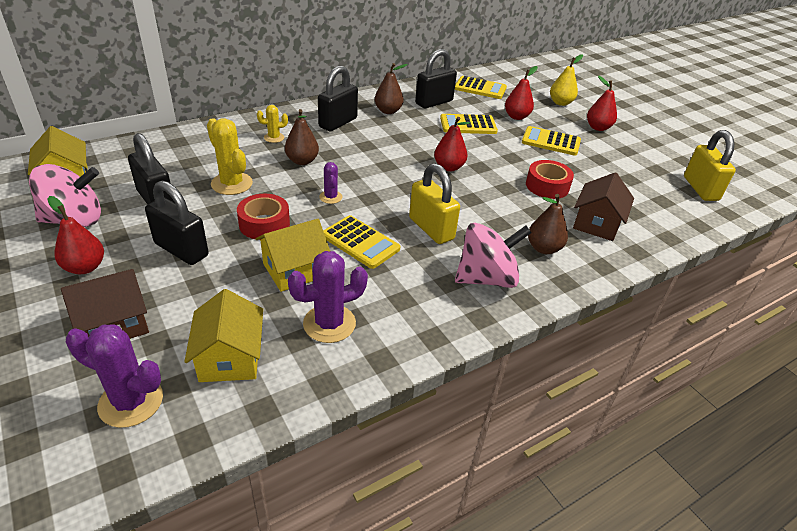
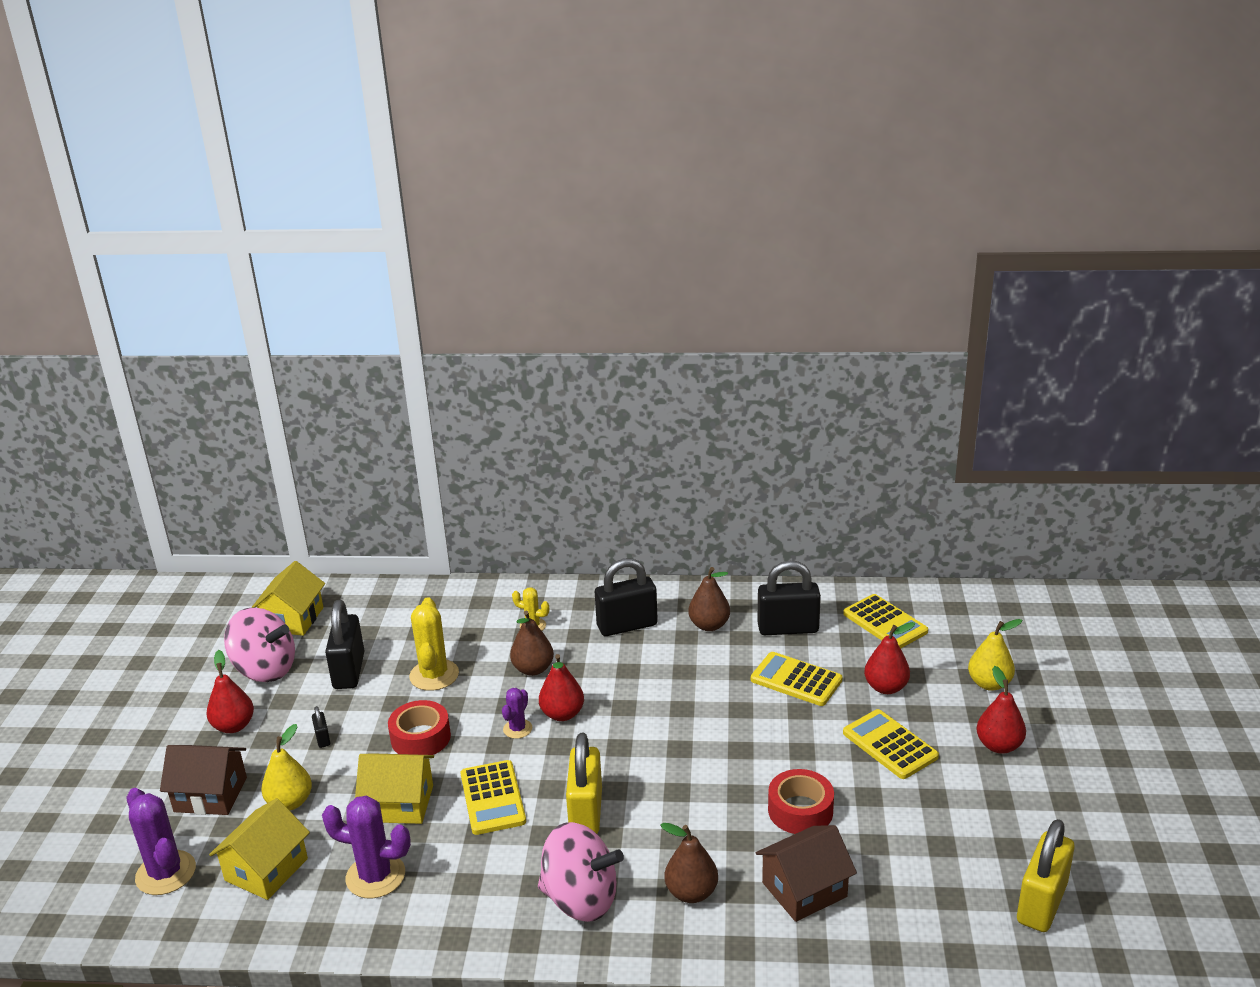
camera: 40 degrees right, 10 degrees down
(181, 250) = (322, 738): black padlock -> black padlock, size x0.44
(199, 302) = (290, 802): none -> yellow pear
(449, 167) = (698, 736): red pear -> red pear (562, 714)

